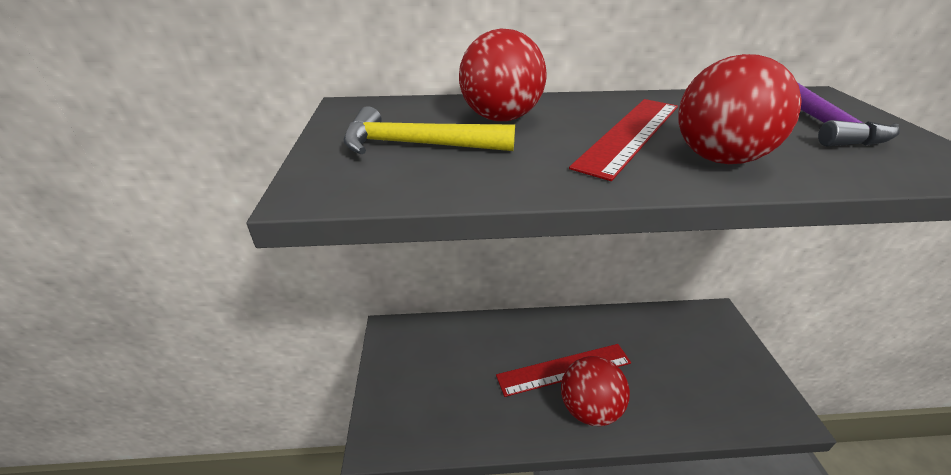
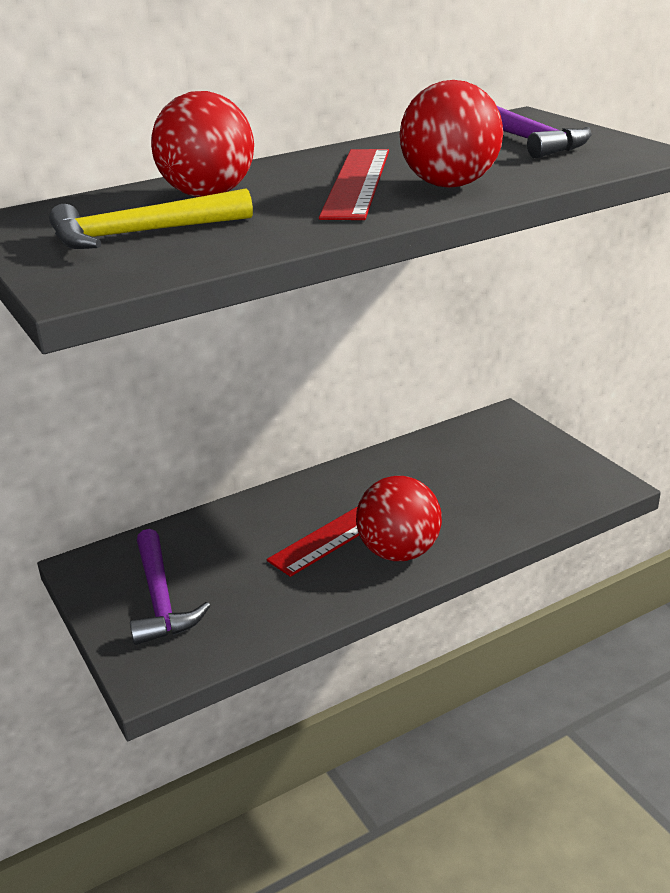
camera: 25 degrees left, 5 degrees down
(417, 377) = (160, 598): none -> purple hammer

